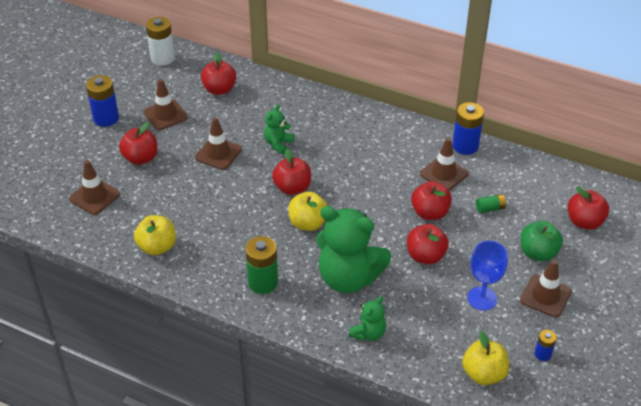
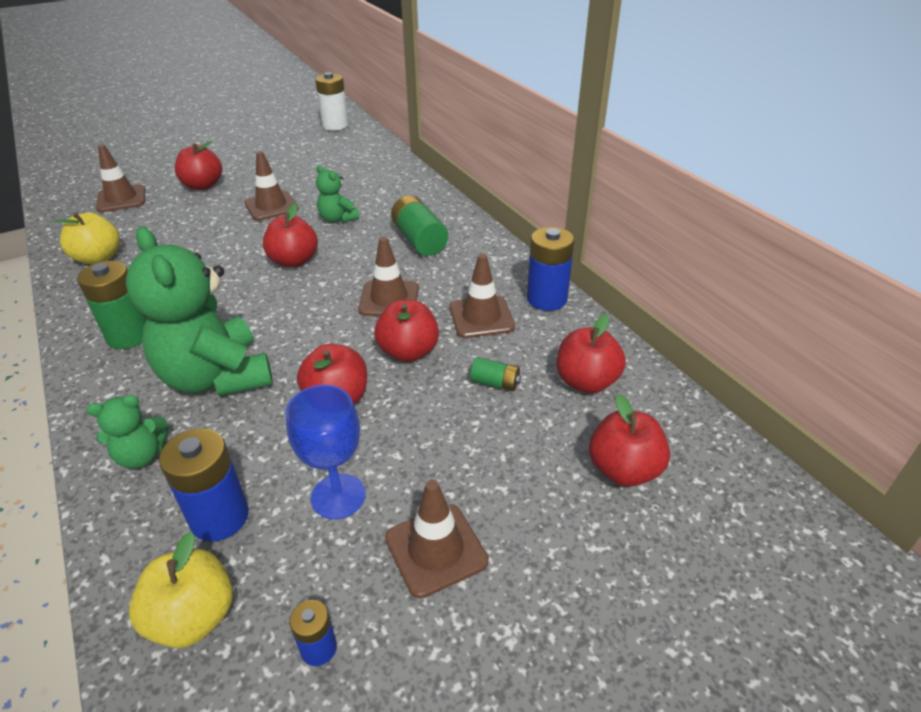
camera: 35 degrees right, 5 degrees down
(106, 118) = (224, 150): blue battery -> blue battery (219, 517)
(165, 115) = (274, 163): brown traffic cone -> brown traffic cone (389, 299)
(219, 89) = (349, 160): red apple -> red apple (586, 382)
(278, 144) = (337, 219): green teddy bear -> green teddy bear turned 105 degrees counterclockwise
(308, 223) = (259, 300): yellow apple -> none
(350, 137) = (419, 240): none -> green battery
(538, 253) = (497, 476): green apple -> none

